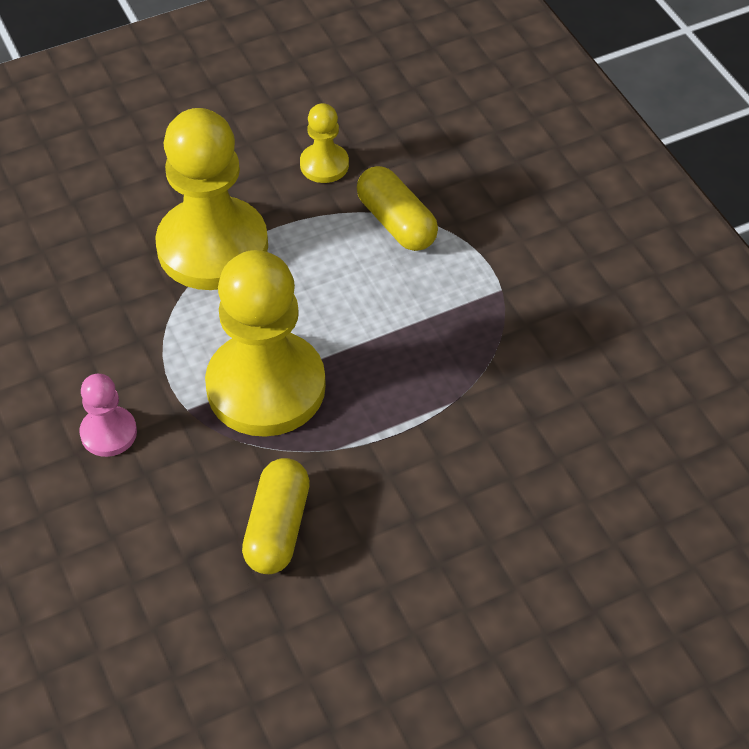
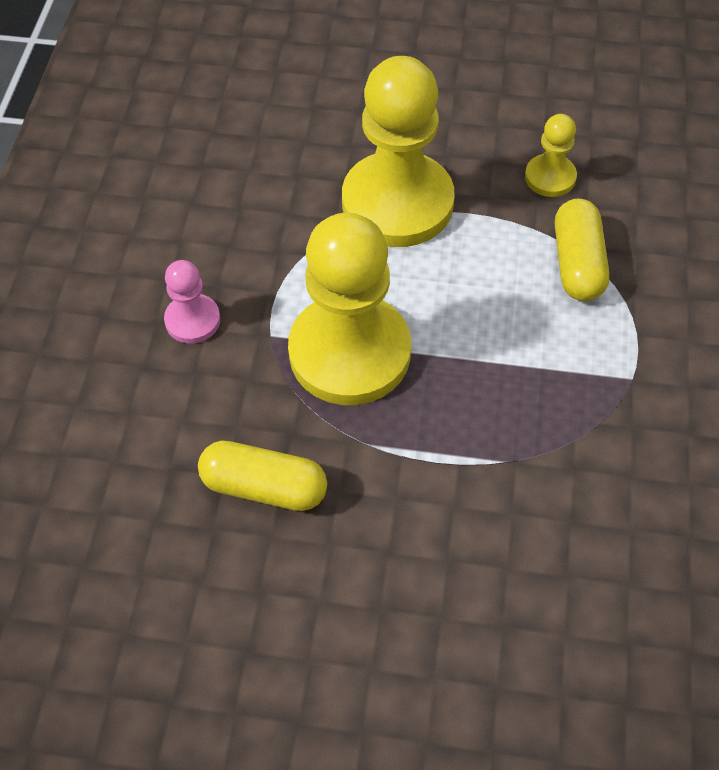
camera: 35 degrees right, 5 degrees up
(277, 528) = (264, 487): yellow capsule -> yellow capsule turned 60 degrees clockwise

